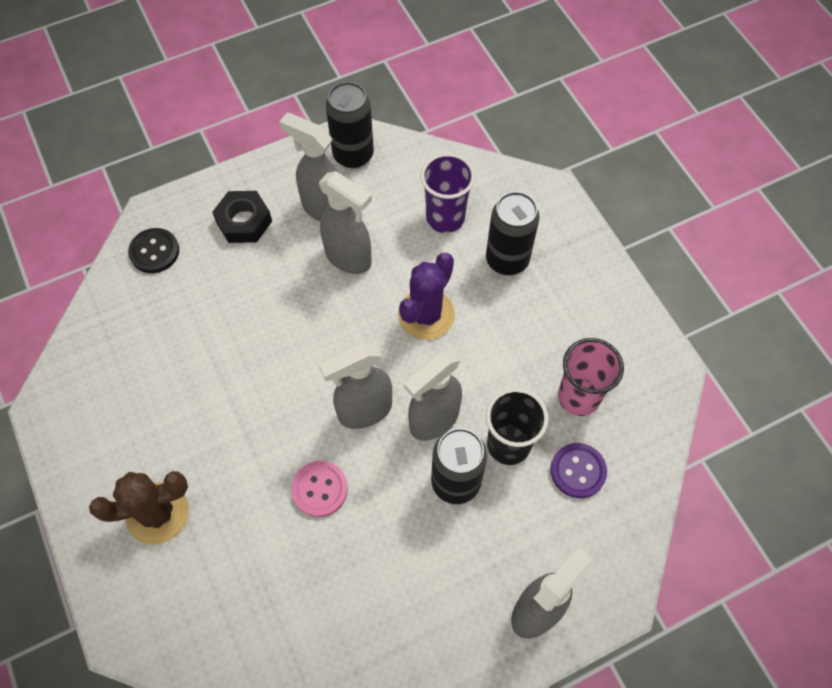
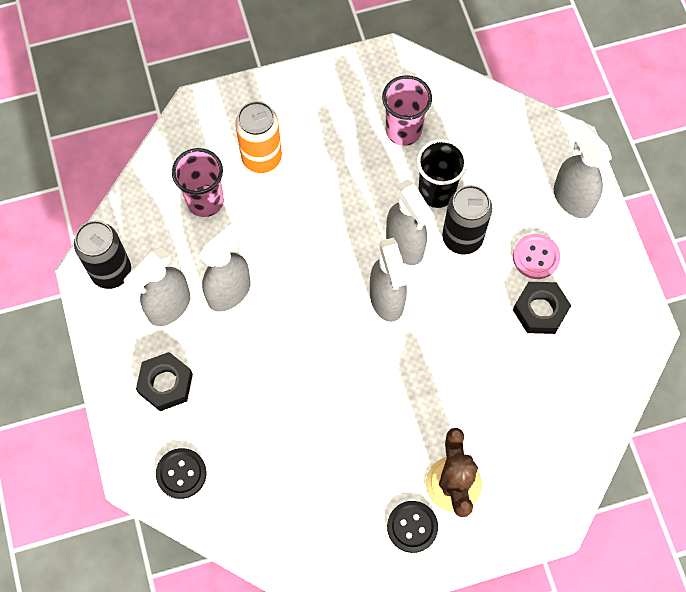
camera: 80 degrees left, 5 degrees up
(108, 476) = (412, 527): none -> black button
(320, 489) = (452, 345): pink button -> pink button (536, 257)
(378, 587) = (540, 310): none -> black nut
(426, 315) = (303, 234): purple cactus -> none
(445, 218) = (205, 201): purple cup -> pink cup
(507, 260) = (261, 158): black can -> orange can
(578, 471) = (467, 145): purple button -> none

